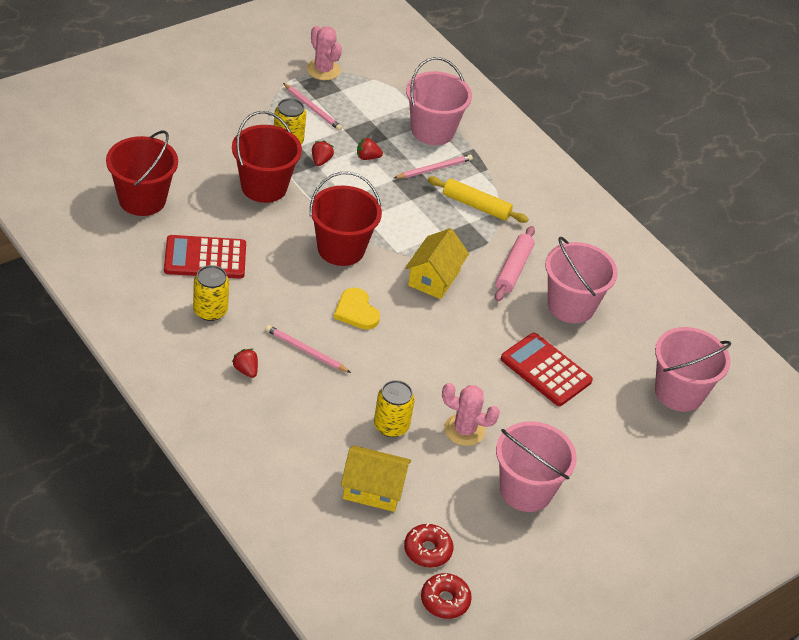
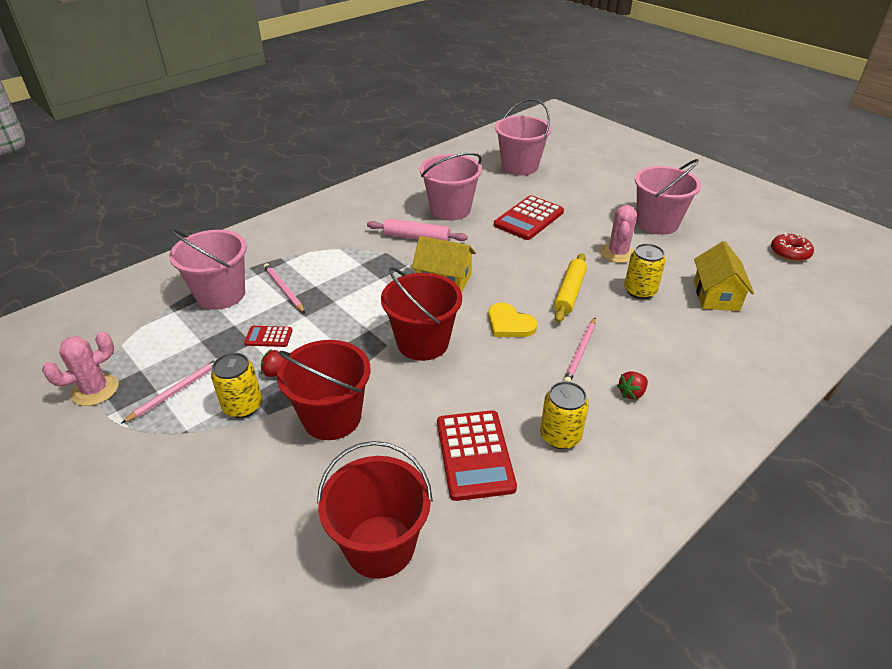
camera: 90 degrees left, 5 degrees down
(356, 311) = (509, 324): yellow heart -> yellow heart turned 75 degrees clockwise
(367, 157) = (268, 337): red strawberry -> red calculator
(427, 550) = (752, 263): red donut -> none
(476, 205) = (336, 261): yellow rolling pin -> yellow rolling pin (569, 293)

